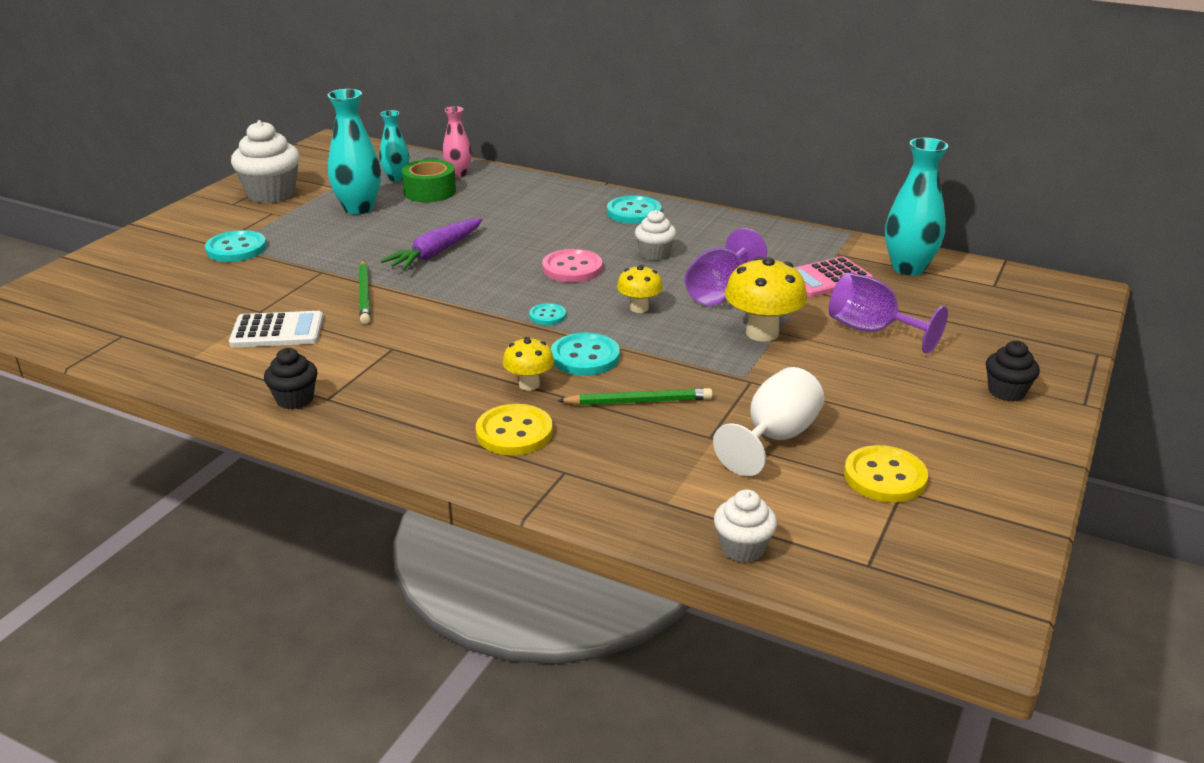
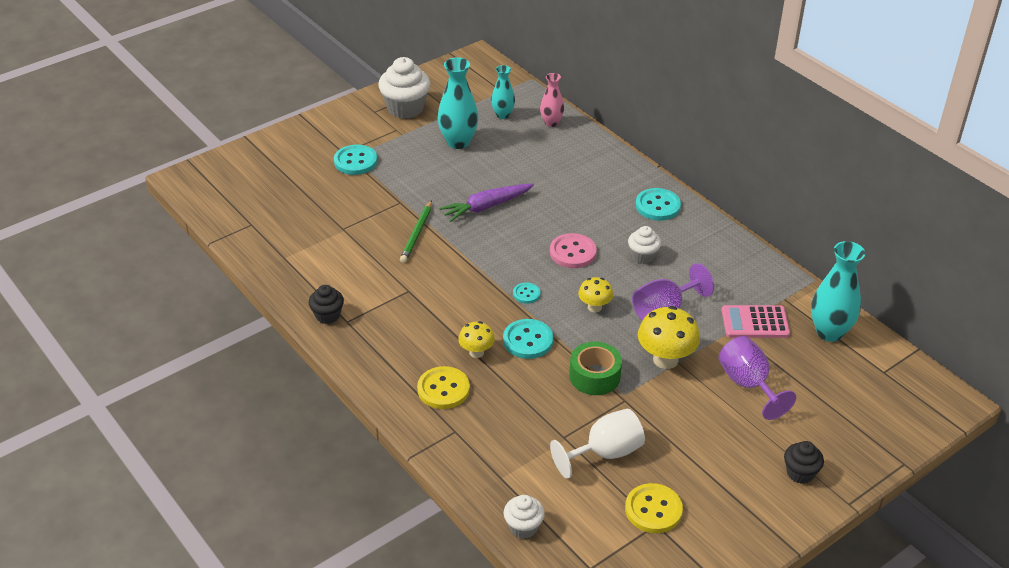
camera: 25 degrees right, 10 degrees up
(277, 331) = (345, 251): white calculator -> none
(430, 191) = (518, 138): green tape -> green tape (594, 376)
(638, 401) = (537, 391): green pencil -> none

